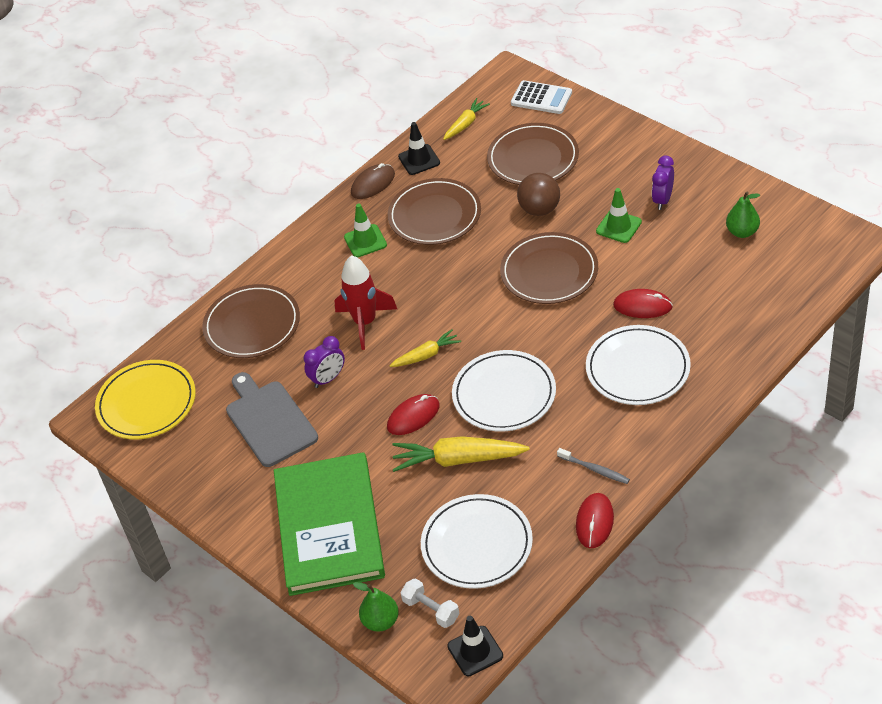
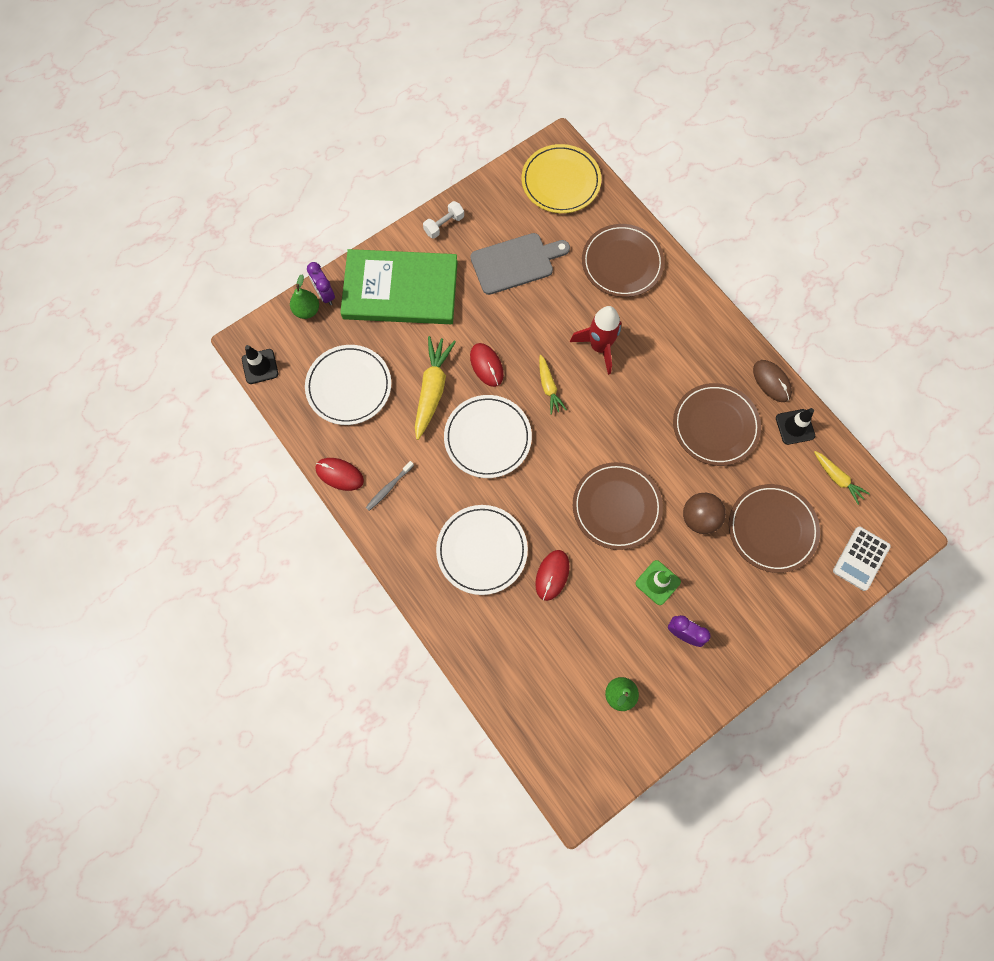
camera: 95 degrees right, 25 degrees up
(328, 379) = (546, 310): purple clock -> purple clock (325, 295)
(365, 241) = (697, 363): green traffic cone -> none
(431, 610) = (304, 344): white dumbbell -> white dumbbell (444, 225)

